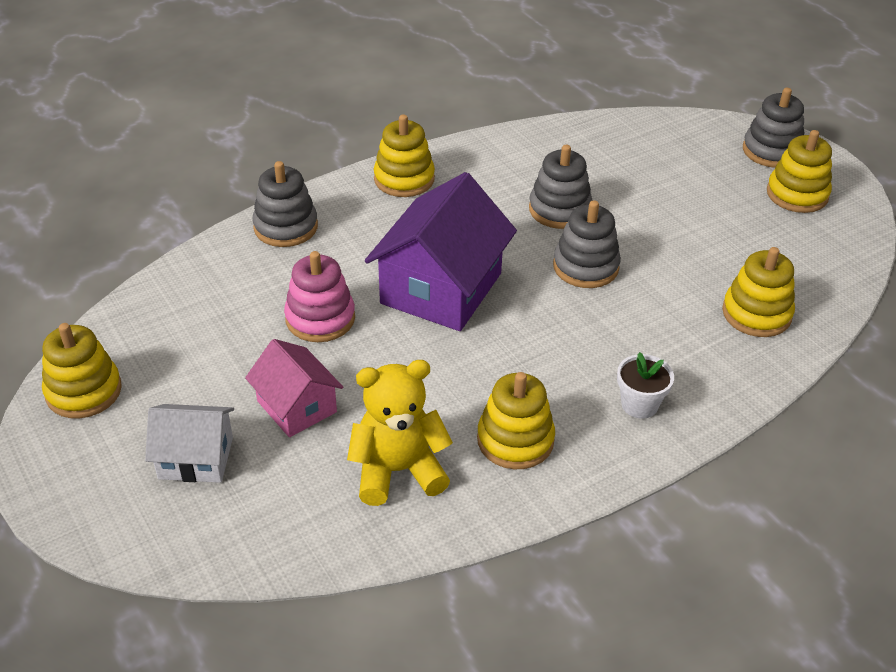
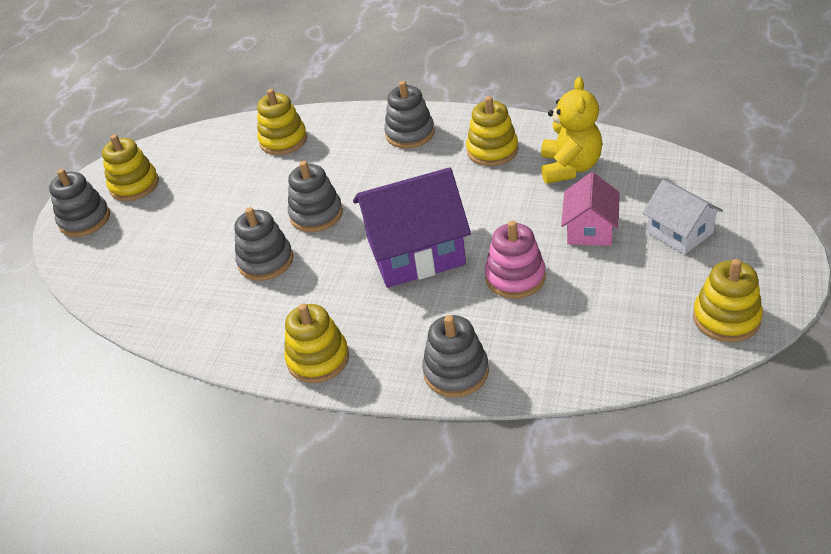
camera: 125 degrees left, 0 degrees up
(398, 471) = (570, 168): yellow teddy bear -> yellow teddy bear turned 120 degrees counterclockwise
(639, 404) = (410, 134): white flower pot -> grey stacking toy

